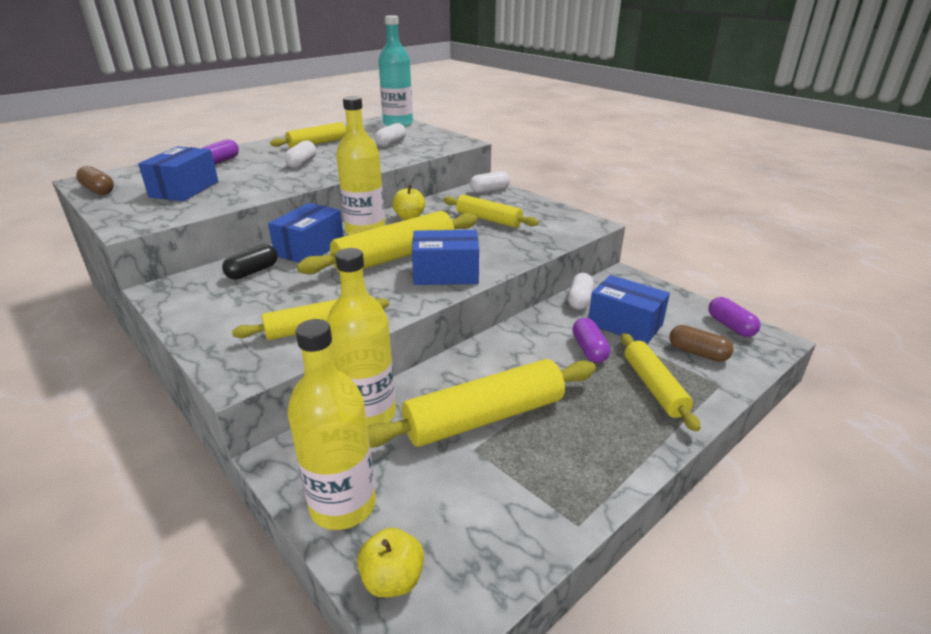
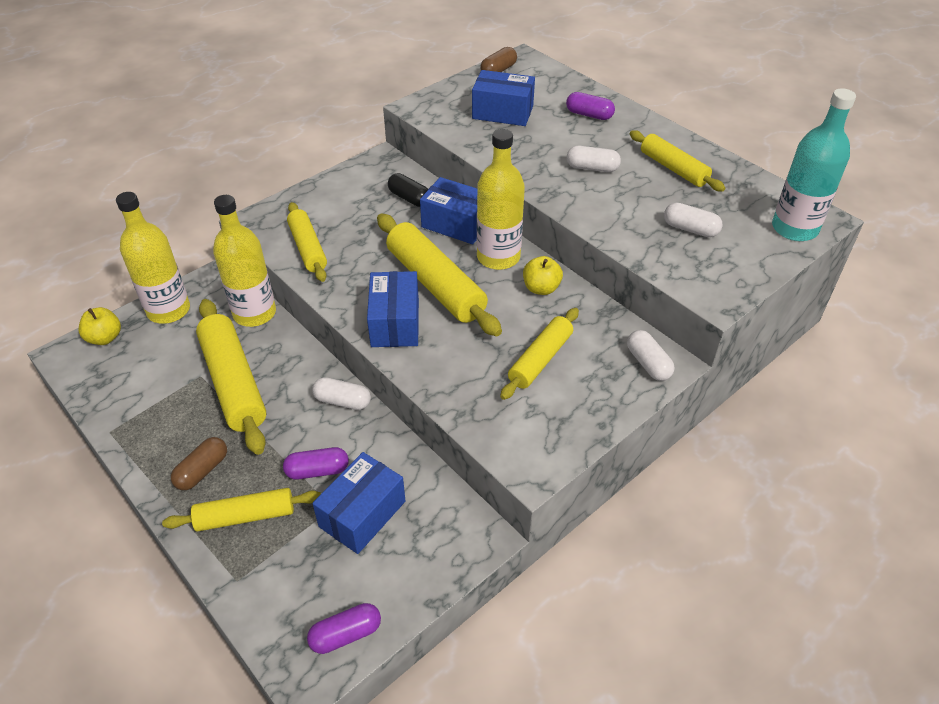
camera: 90 degrees right, 15 degrees up
(579, 300) = (420, 476): white capsule -> white capsule (342, 401)
(697, 353) = (295, 576): brown capsule -> brown capsule (202, 470)

